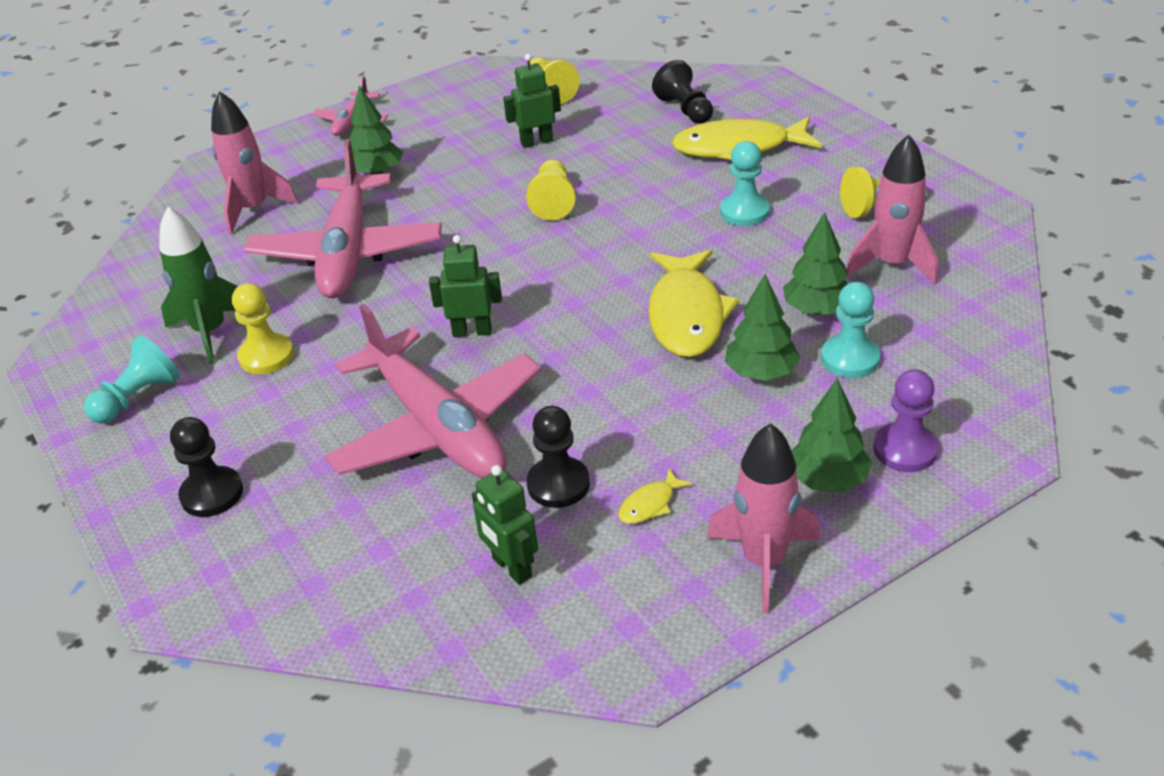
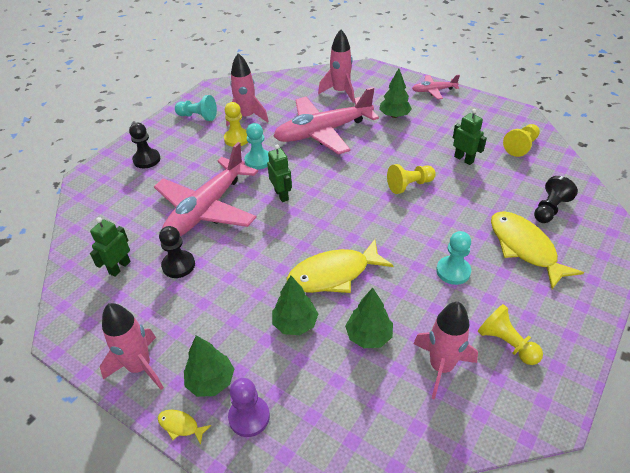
camera: 65 degrees right, 5 degrees up
(210, 332) = (247, 117): green rocket -> pink rocket
(650, 504) = (172, 305): yellow fish -> yellow fish (180, 426)
(850, 359) = (326, 366): turquoise pawn -> turquoise pawn (258, 160)

